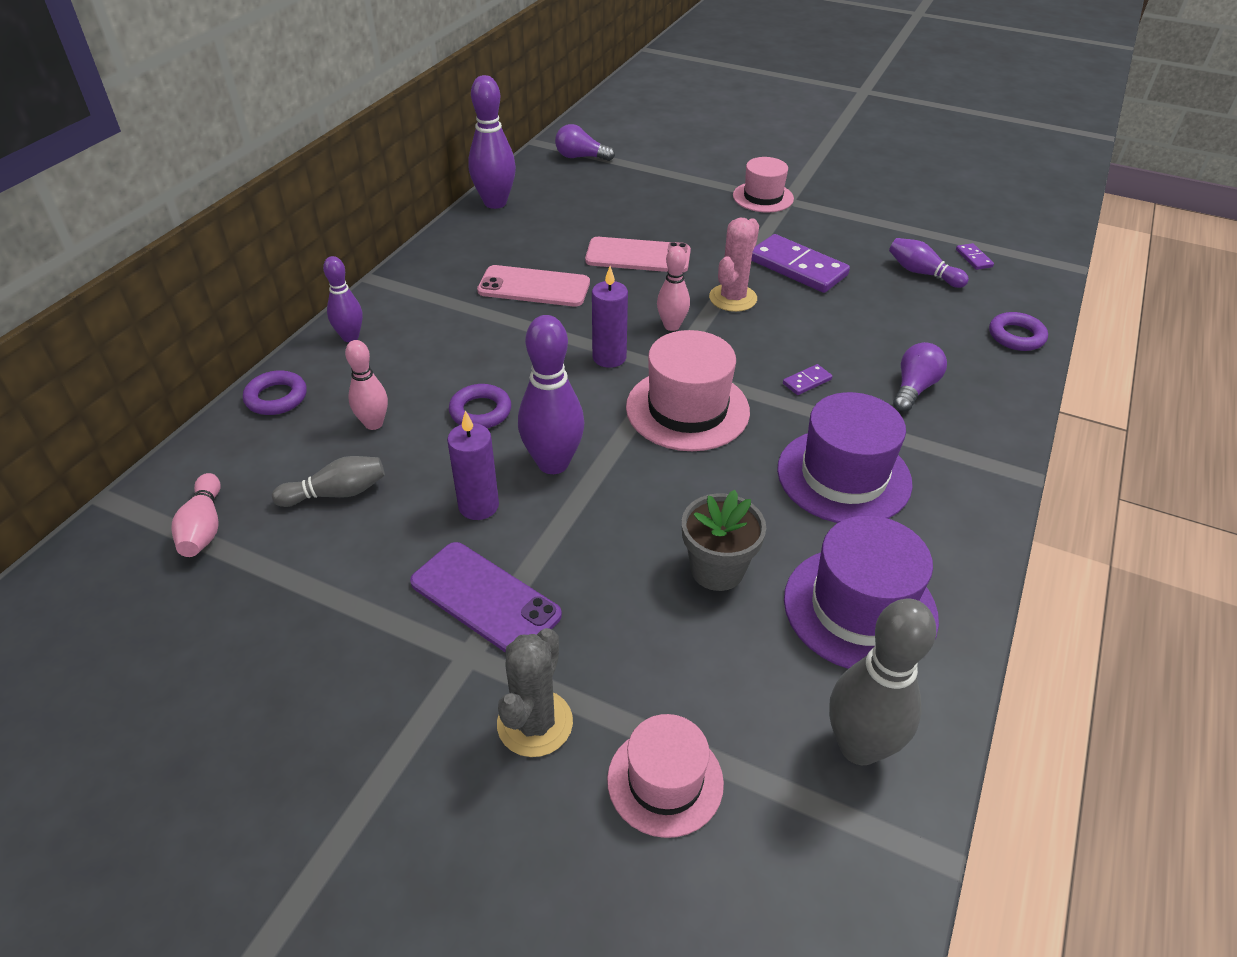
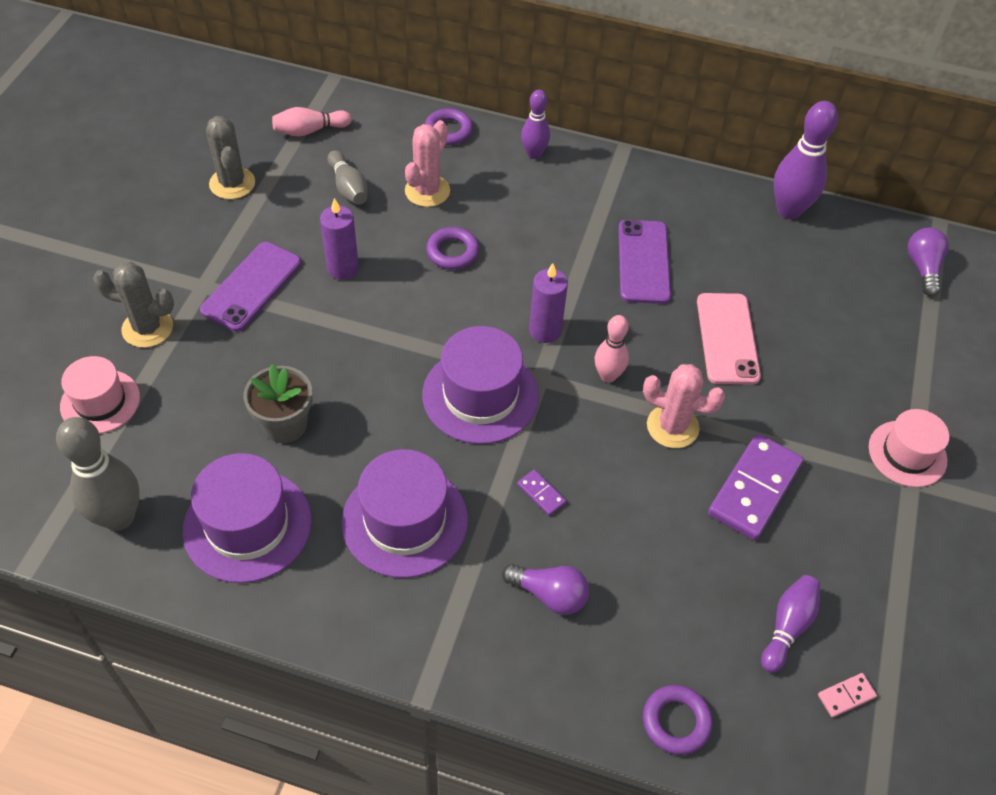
camera: 80 degrees right, 10 degrees up
(272, 619) = (232, 183): none -> grey cactus
(374, 423) = (427, 191): pink bowling pin -> pink cactus
(534, 287) = (643, 262): pink phone -> purple phone
(553, 463) = (395, 307): purple bowling pin -> none
(687, 409) = (480, 395): pink hat -> purple hat
(973, 258) = (846, 696): purple domino -> pink domino

